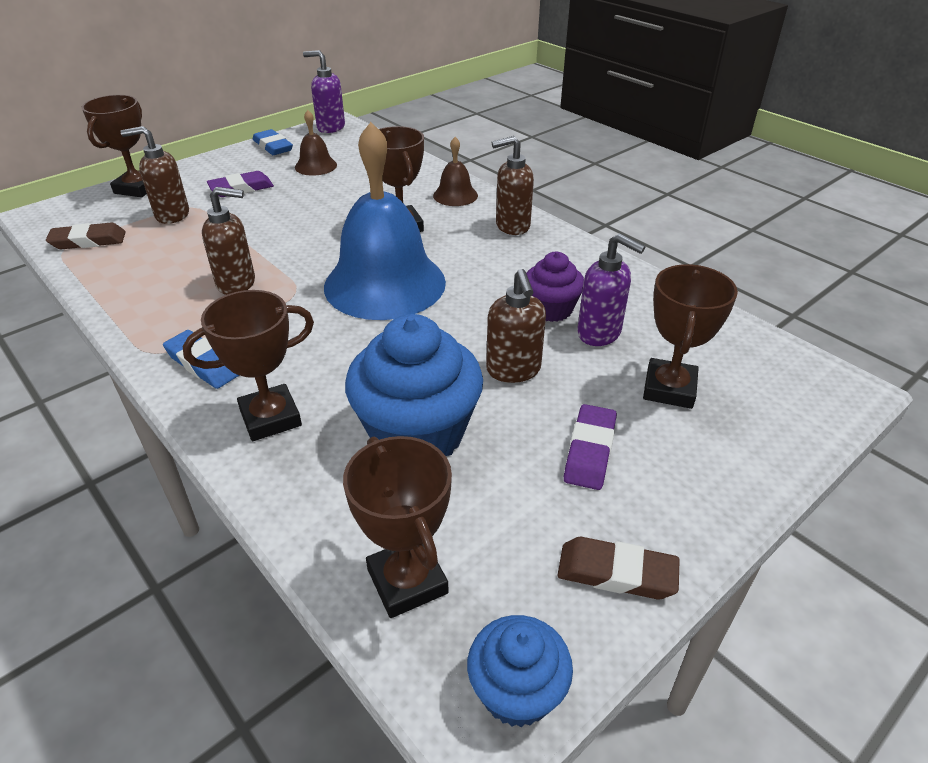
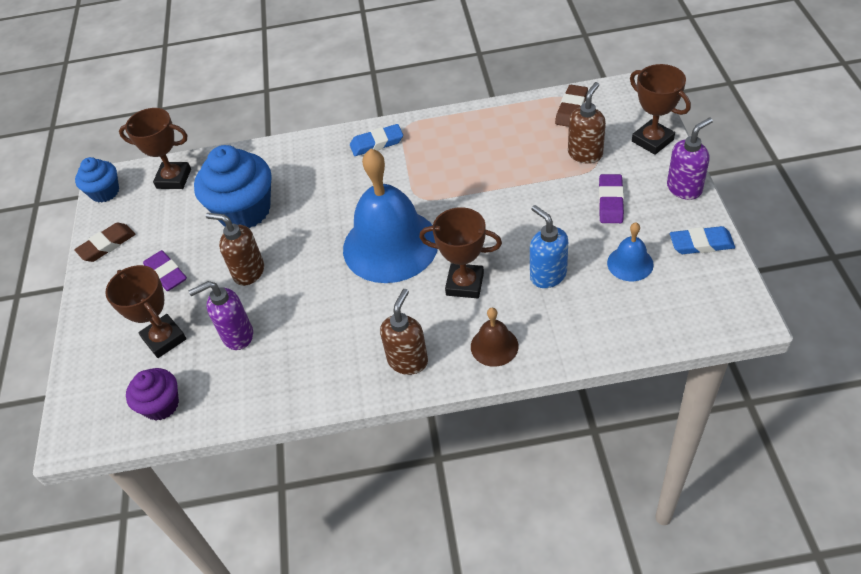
camera: 130 degrees right, 10 degrees up
(237, 283) = (452, 171): brown soap dispenser -> none
(270, 418) = (308, 160): brown trophy -> none
(316, 166) = (630, 263): brown bell -> blue bell
(330, 127) = (733, 305): purple soap dispenser -> purple soap dispenser (684, 188)
(357, 193) = (547, 275): none -> blue soap dispenser
(551, 309) = (283, 323): purple cupcake -> purple cupcake (161, 405)

